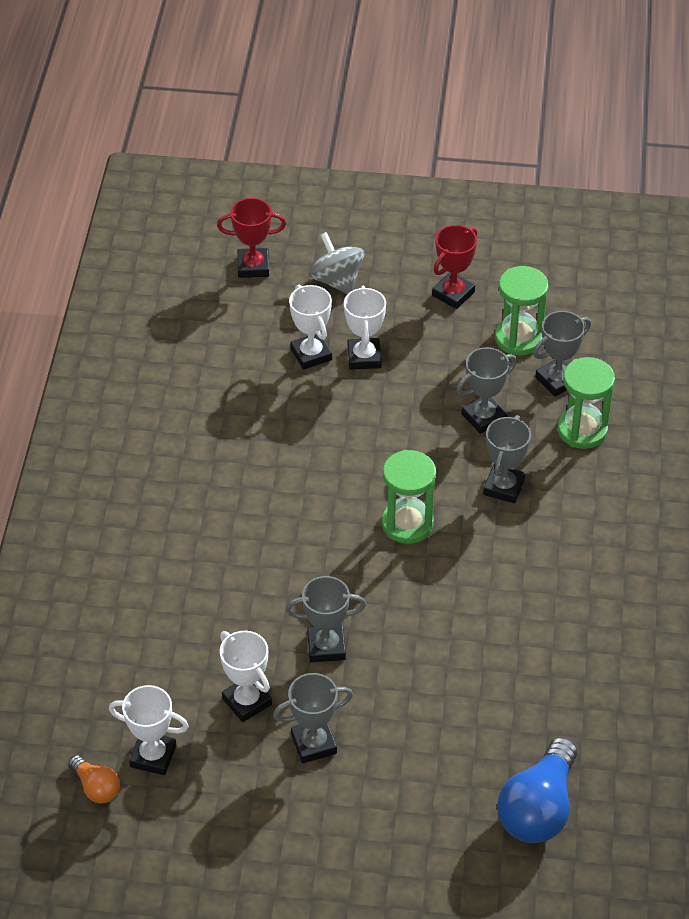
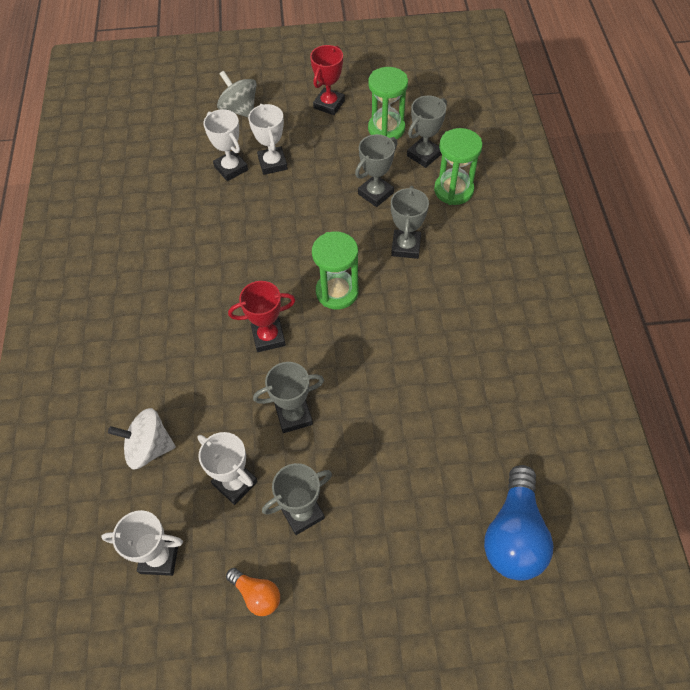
camera: 10 degrees left, 10 degrees up
(96, 787) = (111, 602): orange light bulb -> orange light bulb (256, 594)
(159, 649) = (149, 448): none -> white spinning top
(253, 266) = (174, 109): red trophy -> red trophy (268, 337)

